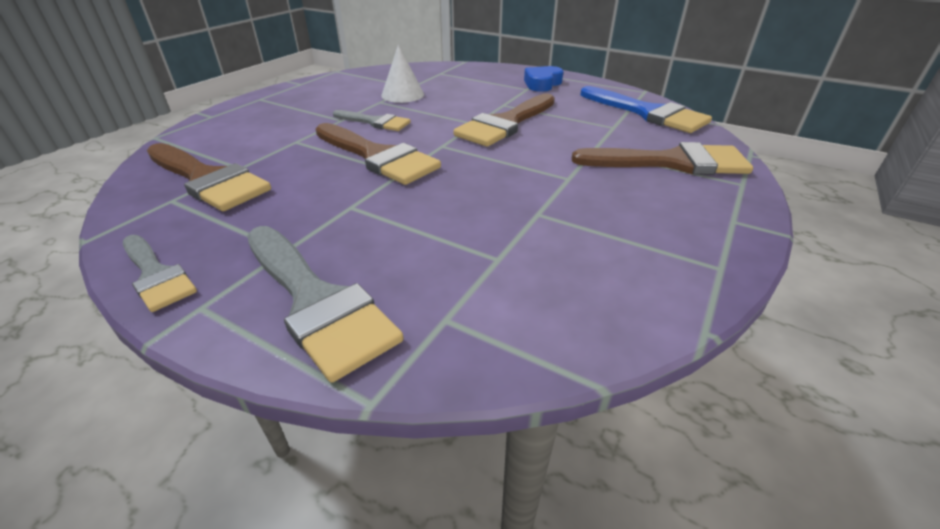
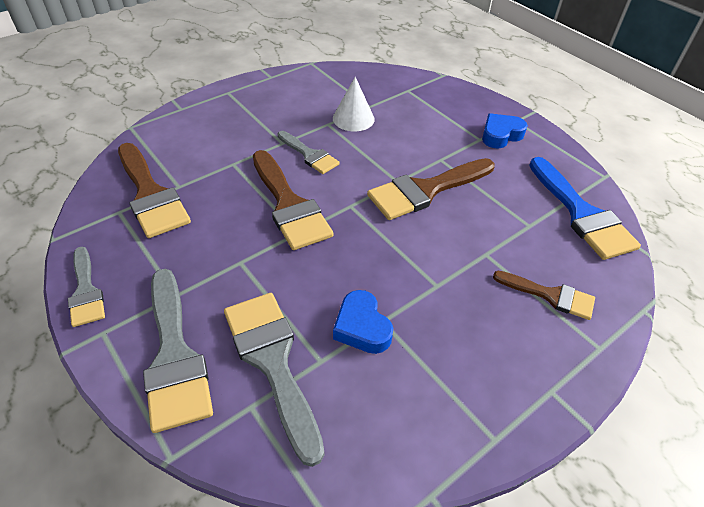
camera: 20 degrees right, 10 degrees up
(444, 274) = (273, 362): none -> grey brush
(521, 222) = (362, 327): none -> blue heart
(671, 162) = (550, 295): brown brush -> brown brush, size x0.59

